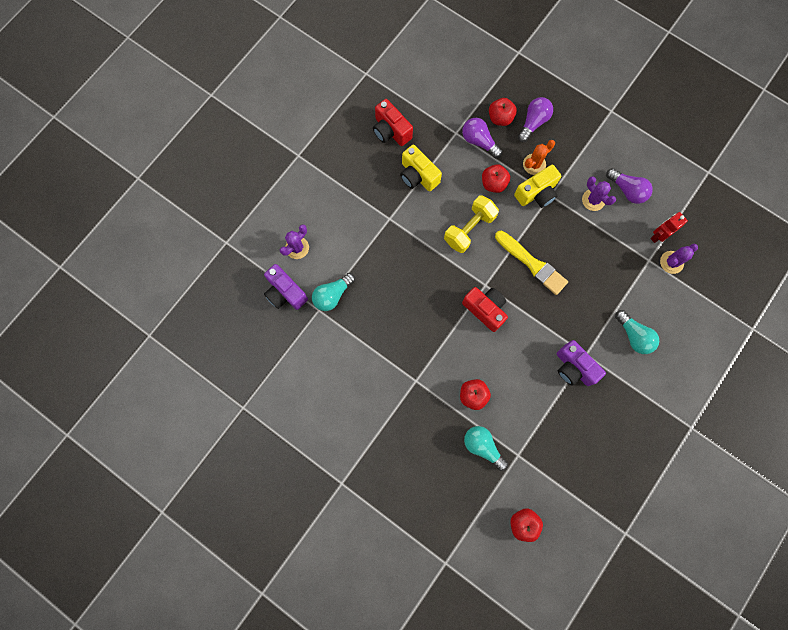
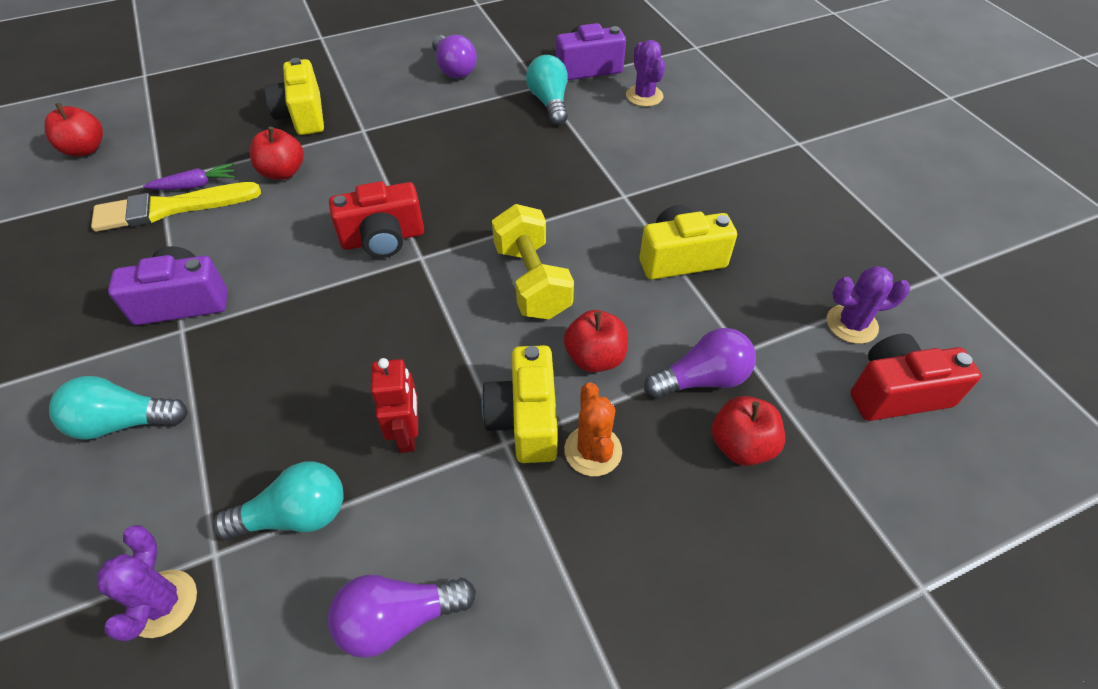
camera: 120 degrees right, 25 degrees down
(391, 131) = (793, 260): red camera -> red camera (896, 393)
(424, 425) = (303, 115): none -> yellow camera
(482, 446) = (213, 153): turquoise light bulb -> turquoise light bulb (295, 515)
(509, 432) = (195, 185): none -> purple carrot
(532, 264) = (397, 337): yellow brush -> yellow brush (170, 208)
(533, 123) = (697, 507): purple light bulb -> purple light bulb (454, 69)
(593, 200) = (433, 522): purple cactus -> purple cactus (851, 324)
(658, 235) = (241, 617): red robot -> red robot (407, 434)

